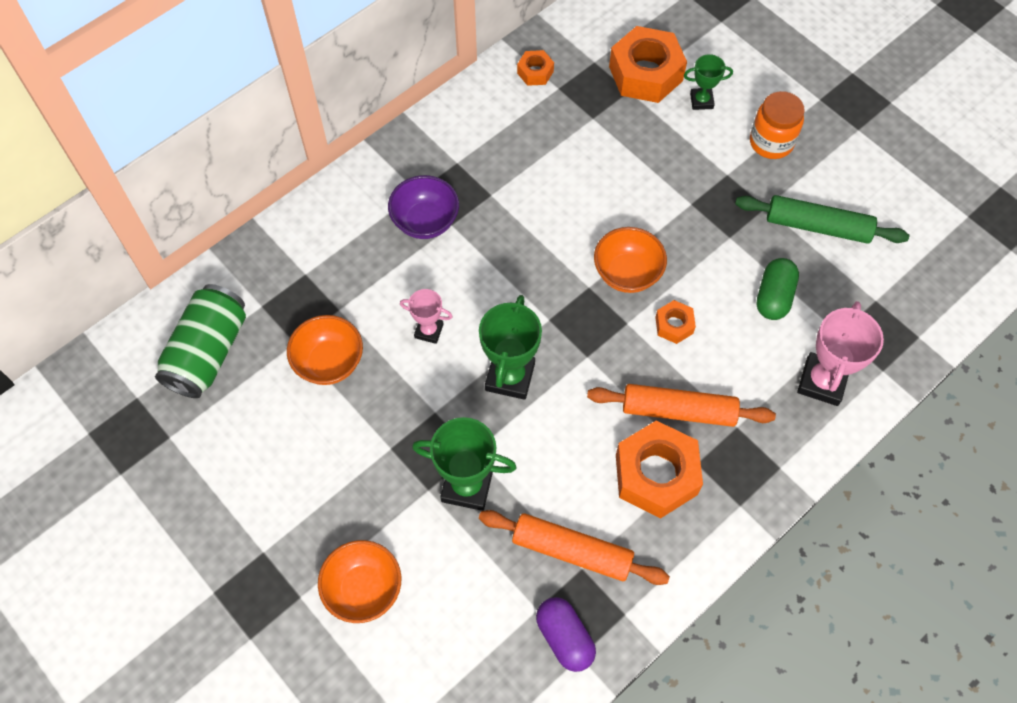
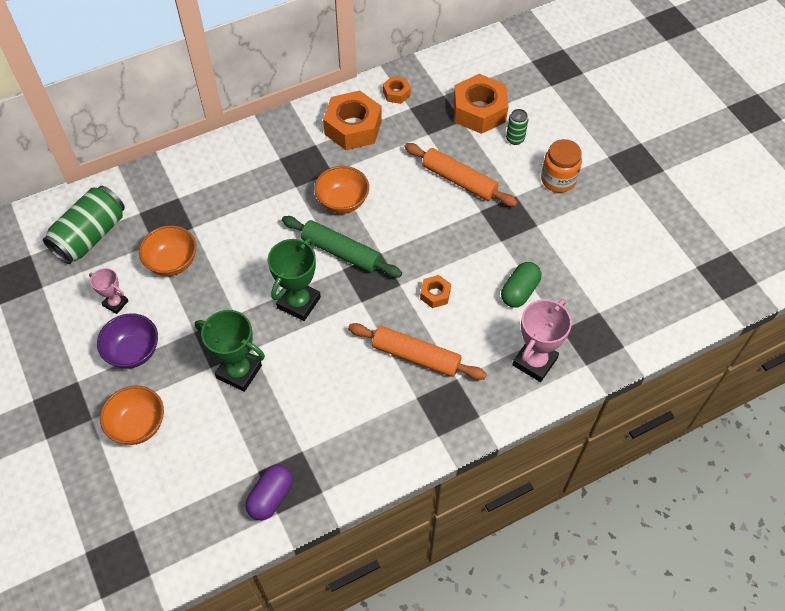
camera: 15 degrees right, 5 degrees down
(425, 221) = (277, 180): purple bowl -> purple bowl (133, 352)
(429, 331) = (251, 257): pink trophy -> pink trophy (115, 303)
(564, 637) = (271, 497): purple capsule -> purple capsule turned 45 degrees clockwise
(572, 551) = (299, 436): orange rolling pin -> orange rolling pin (459, 180)
(627, 273) = (413, 249): orange bowl -> orange bowl (342, 201)
(656, 475) = (382, 398): orange nut -> orange nut (353, 127)
(701, 101) = (515, 139): green trophy -> green can
(817, 226) = (572, 248): green rolling pin -> green rolling pin (341, 252)

